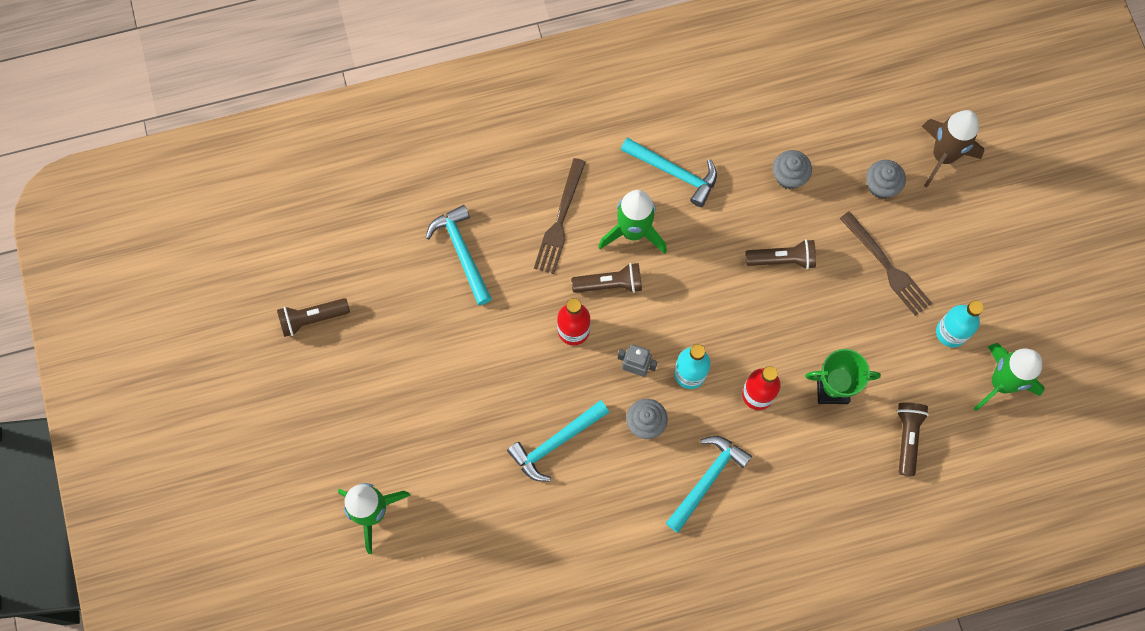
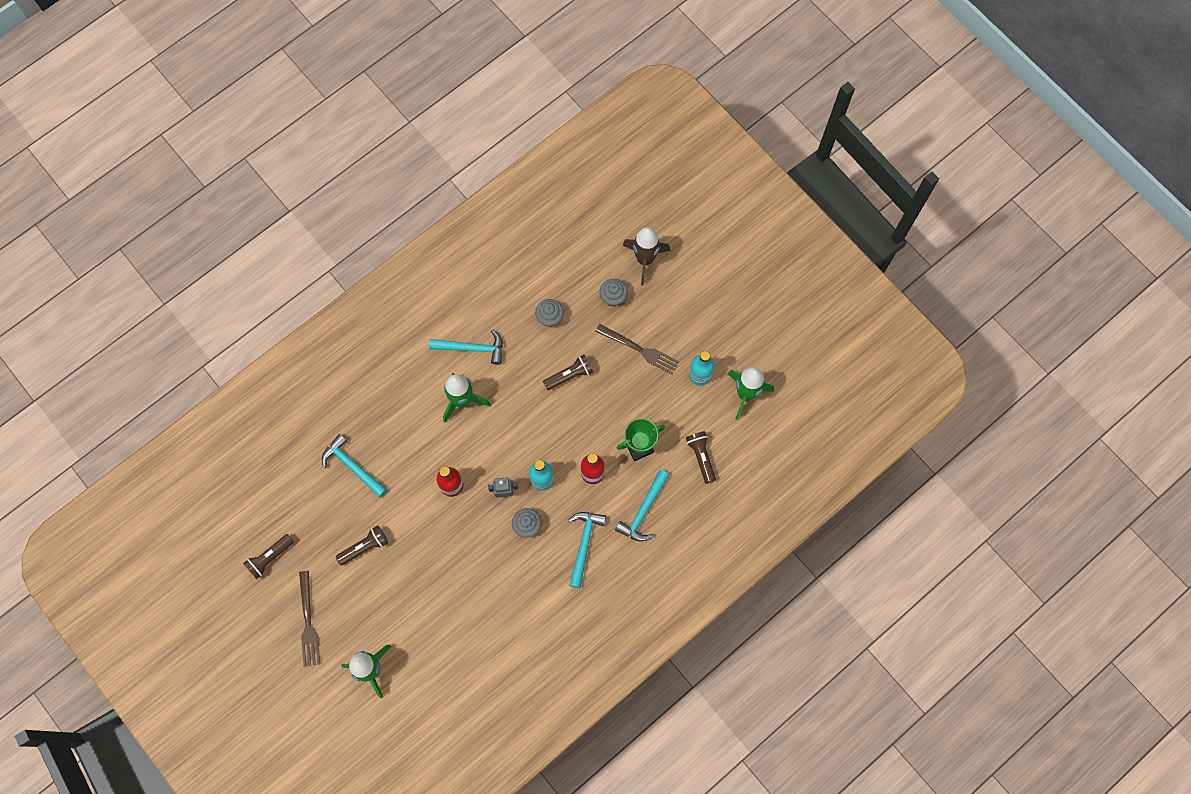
camera: 25 degrees left, 0 degrees up
(556, 443) = (473, 566): turquoise hammer -> turquoise hammer (643, 511)
(560, 220) = (409, 415): brown fork -> brown fork (308, 622)
(610, 284) = (462, 443): brown flashlight -> brown flashlight (365, 547)

